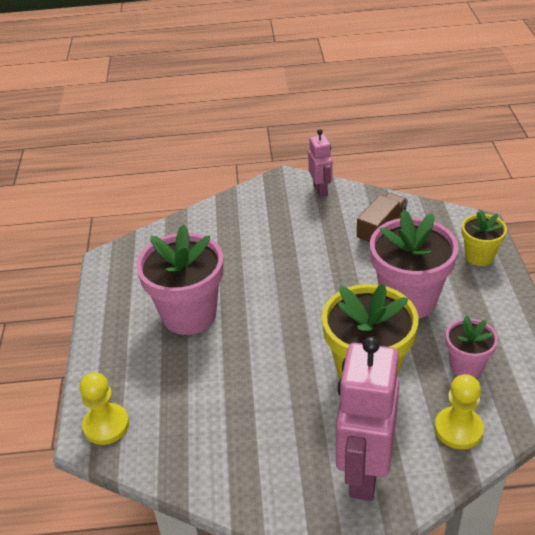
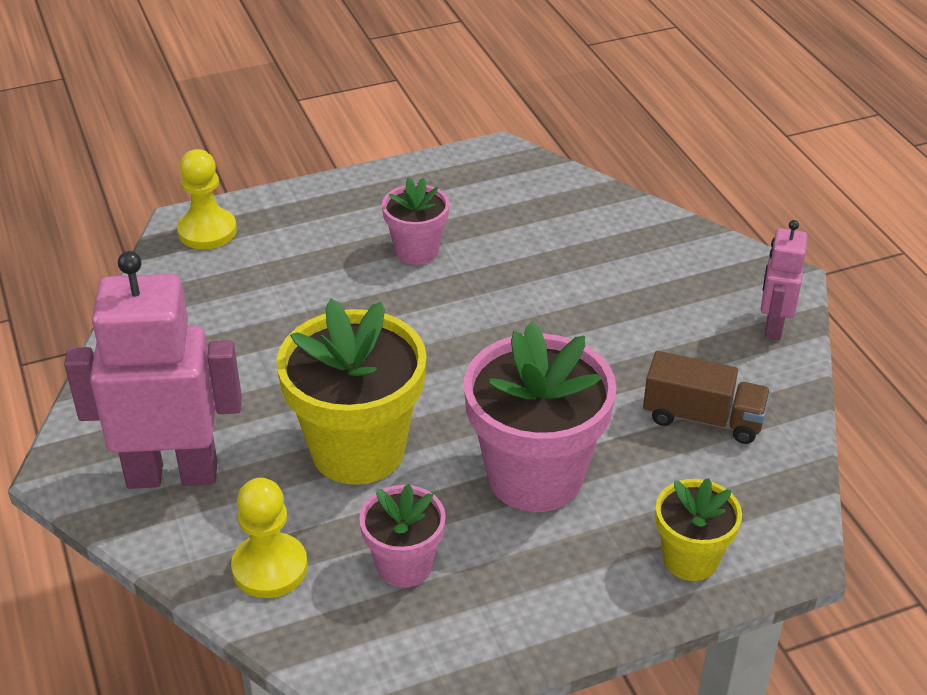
camera: 70 degrees right, 0 degrees up
(189, 314) = (416, 251): pink flower pot -> pink flower pot, size x0.54
(321, 190) = (773, 326): pink robot -> pink robot turned 135 degrees clockwise

